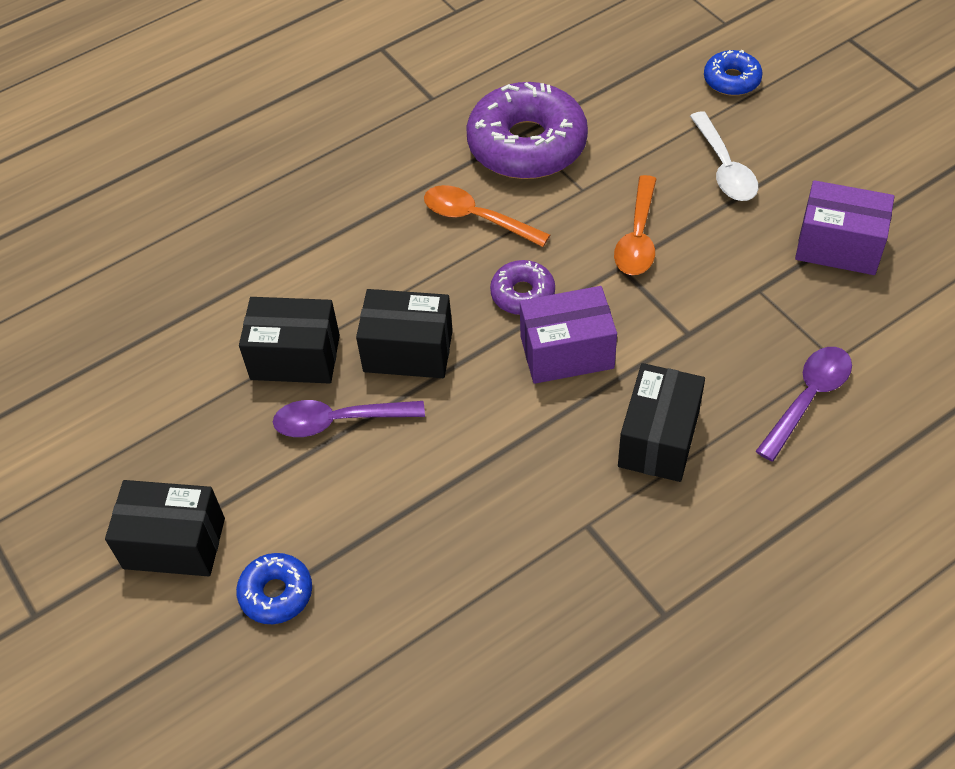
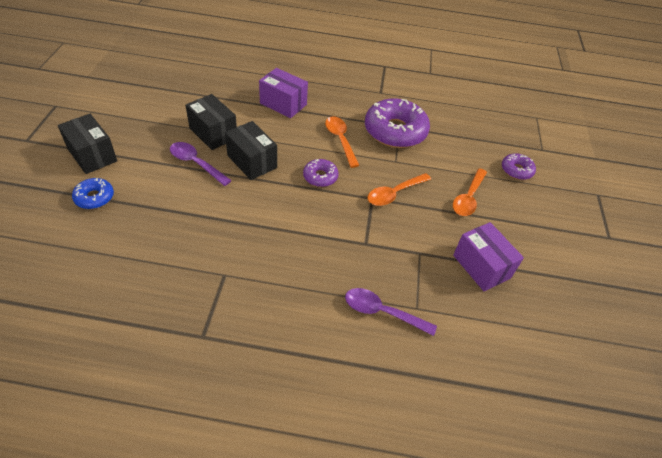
camera: 35 degrees right, 5 degrees down
(567, 352) = (307, 209): purple box -> purple box (283, 104)
(659, 439) = (297, 270): black box -> none
(724, 167) = (468, 198): white spoon -> orange spoon
(731, 80) = (516, 170): blue donut -> purple donut
(808, 398) = (382, 312): purple spoon -> purple spoon turned 150 degrees counterclockwise

